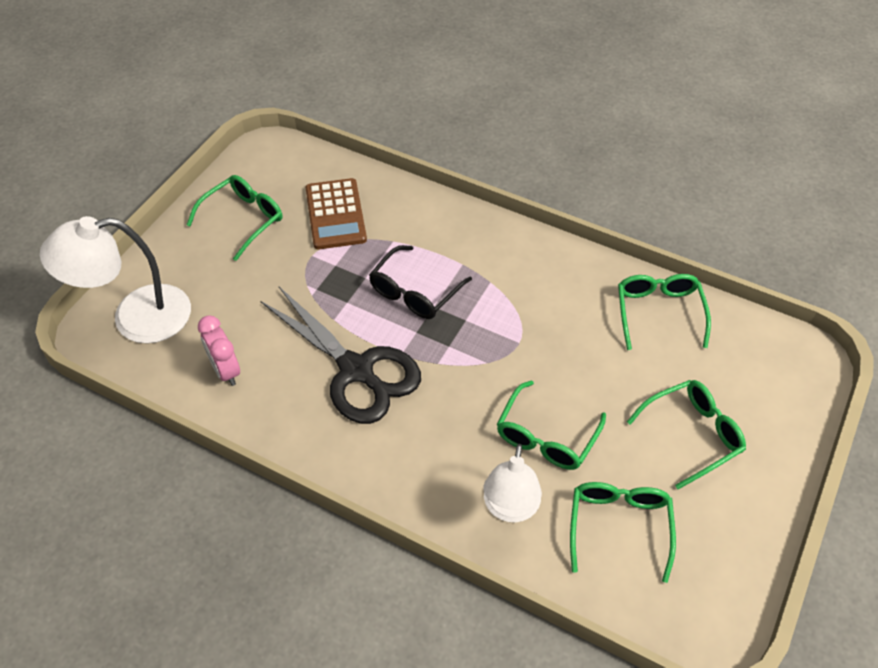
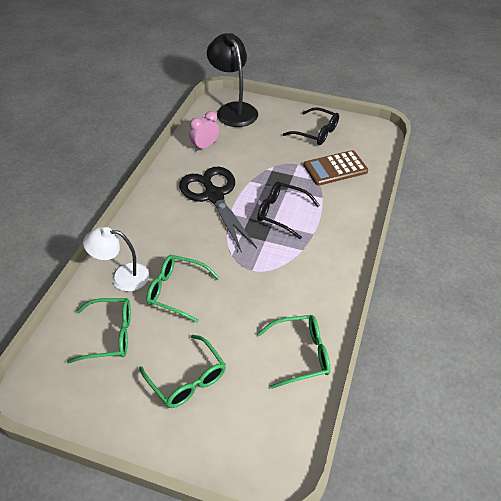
camera: 80 degrees right, 5 degrees down
(135, 317) = (233, 110): white lamp -> black lamp
(242, 220) = (315, 132): green glasses -> black glasses
(356, 370) = (214, 196): black scissors -> black scissors turned 120 degrees clockwise

